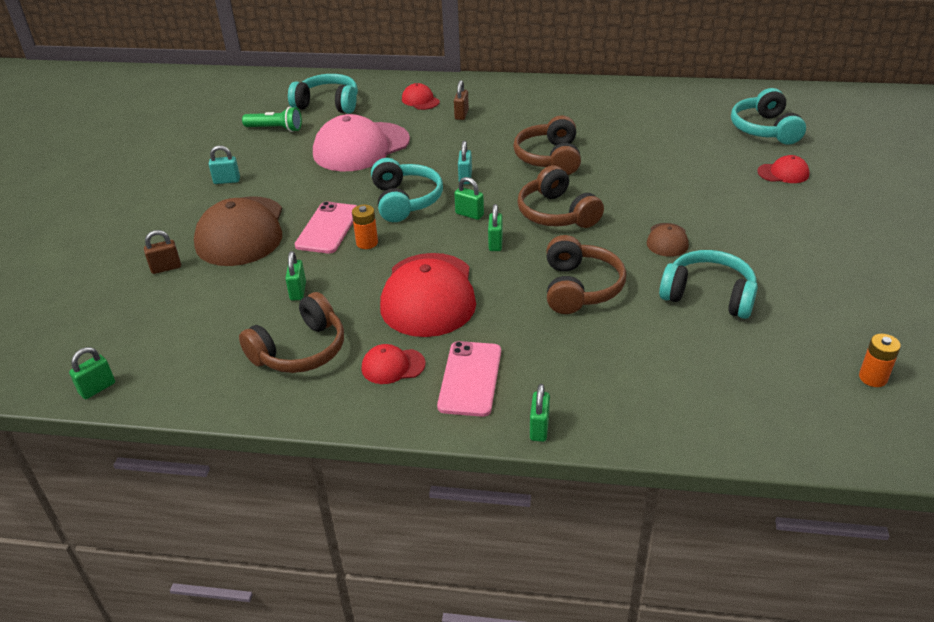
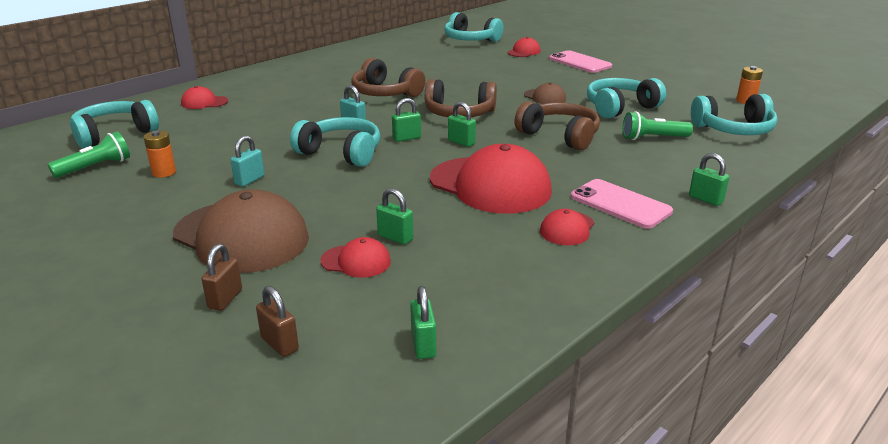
camera: 55 degrees left, 10 degrees down
(97, 388) = (389, 414): green padlock -> green padlock (423, 345)
(227, 181) = (131, 217): turquoise padlock -> turquoise padlock (249, 180)
(251, 292) = (356, 261): none -> red cap
(300, 350) = (489, 263): brown headphones -> none
(328, 228) = (319, 194): pink phone -> pink phone (580, 62)
(361, 147) = (221, 143): pink cap -> none
(367, 243) = (374, 185): orange battery -> orange battery (164, 172)
(461, 115) = (262, 97): brown padlock -> brown padlock (279, 344)
(652, 346) = (653, 138): none -> green flashlight
(757, 395) = (733, 130): none -> turquoise headphones

